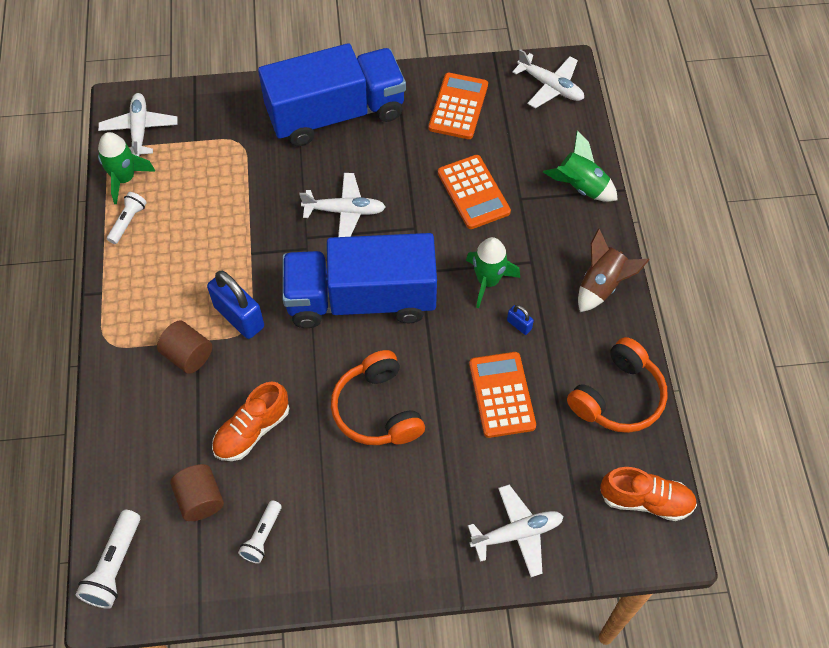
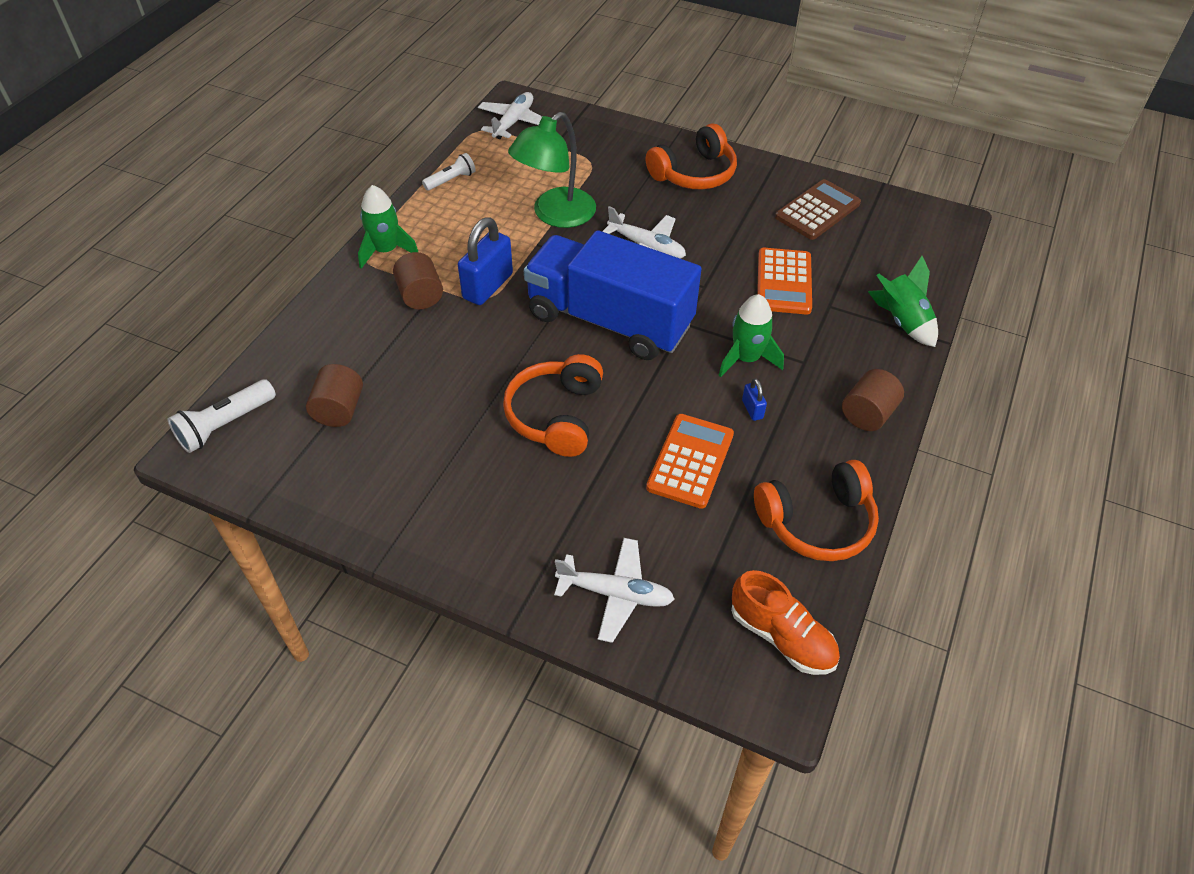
camera: 30 degrees right, 10 degrees down
(125, 179) = (473, 150): green rocket -> green rocket (386, 251)
(239, 317) = (488, 286): blue padlock -> blue padlock turned 45 degrees clockwise
(246, 215) = (555, 215): none -> green lamp
(252, 430) = (428, 378): orange shoe -> none
(262, 536) = (368, 467): white flashlight -> none
(336, 114) = (694, 173): blue truck -> orange headphones
(458, 106) = (817, 210): orange calculator -> brown calculator
(550, 86) = (925, 229): white plane -> none
(602, 285) = (867, 414): brown rocket -> brown cylinder

